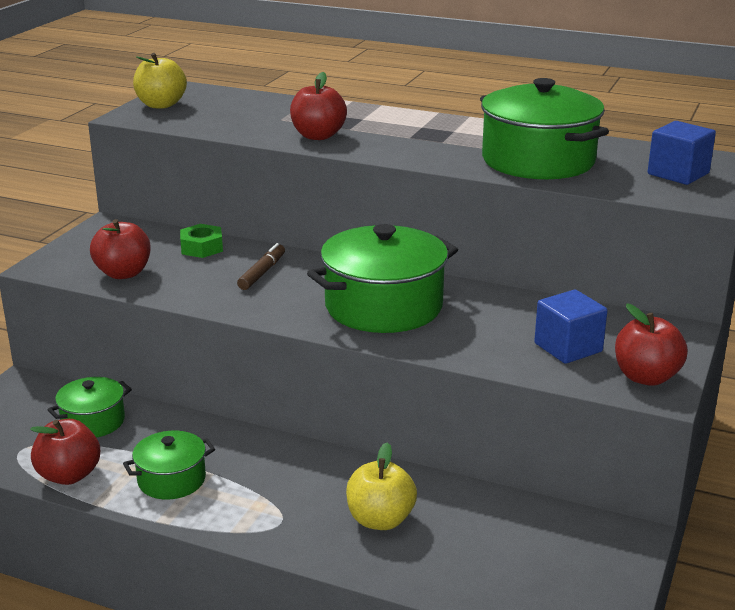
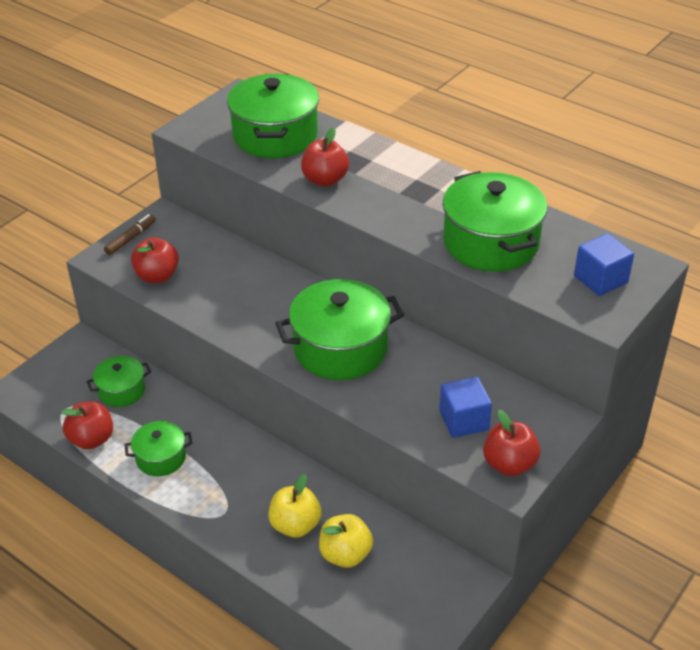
camera: 15 degrees right, 15 degrees up
(161, 105) = (215, 116): yellow apple -> yellow apple (345, 554)
(202, 247) = (225, 255): green nut -> none
(240, 112) = (275, 136): none -> green pot
(262, 273) = (261, 293): brown marker -> brown marker (131, 238)

